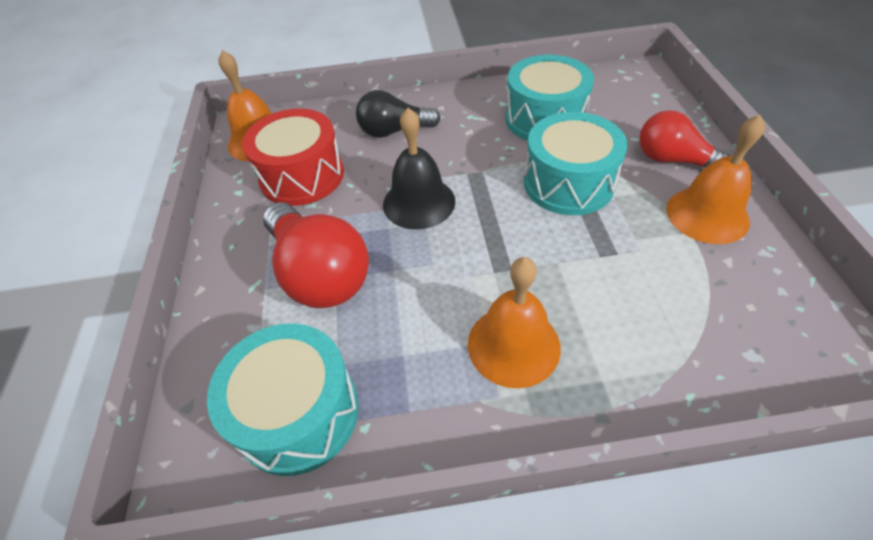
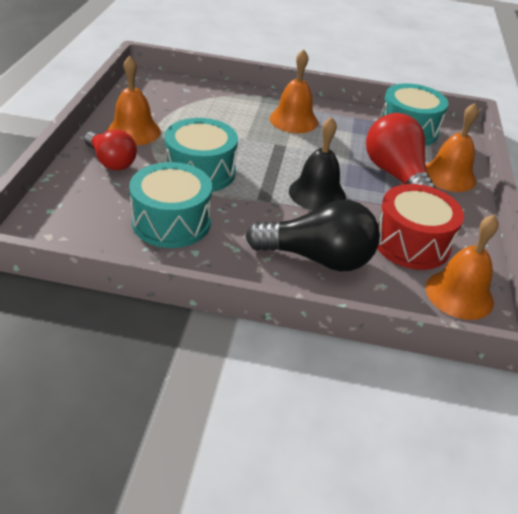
camera: 170 degrees left, 10 degrees down
(237, 305) = (449, 176): none -> orange bell
(394, 131) = (318, 258): black light bulb -> black light bulb, size x1.52

